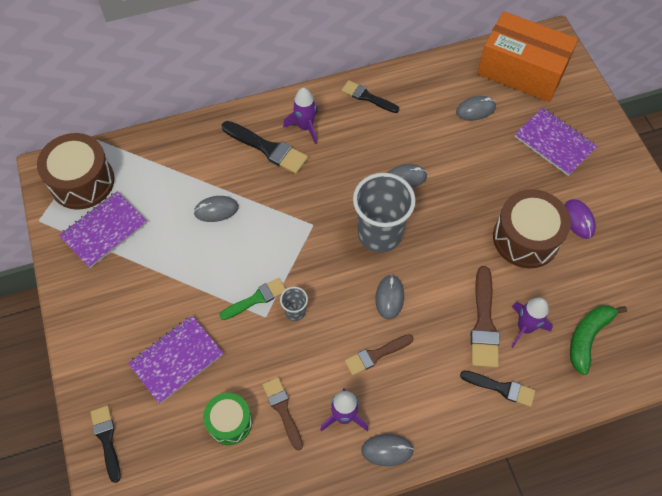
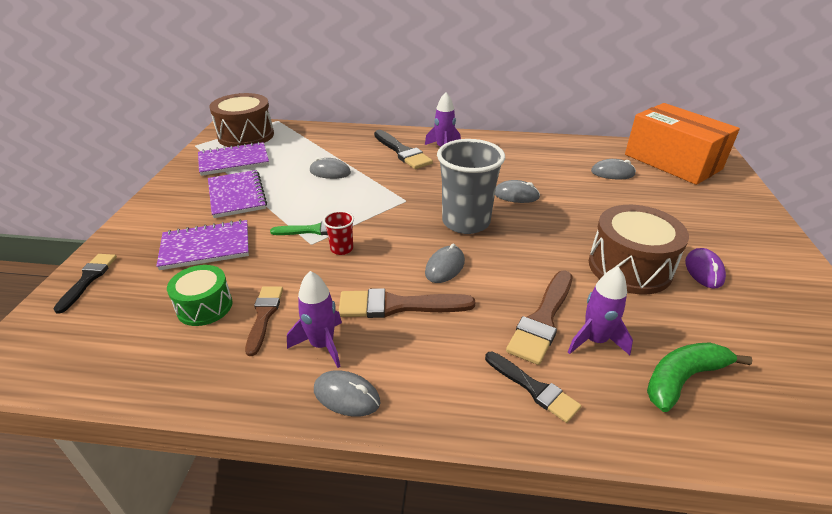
camera: 25 degrees right, 25 degrees down
(295, 312) = (341, 249): grey cup -> red cup
(367, 97) = (510, 145): black brush -> none
(376, 355) = (397, 306): brown brush -> brown brush, size x1.50
(554, 143) = (692, 210): purple notebook -> purple notebook (237, 195)

